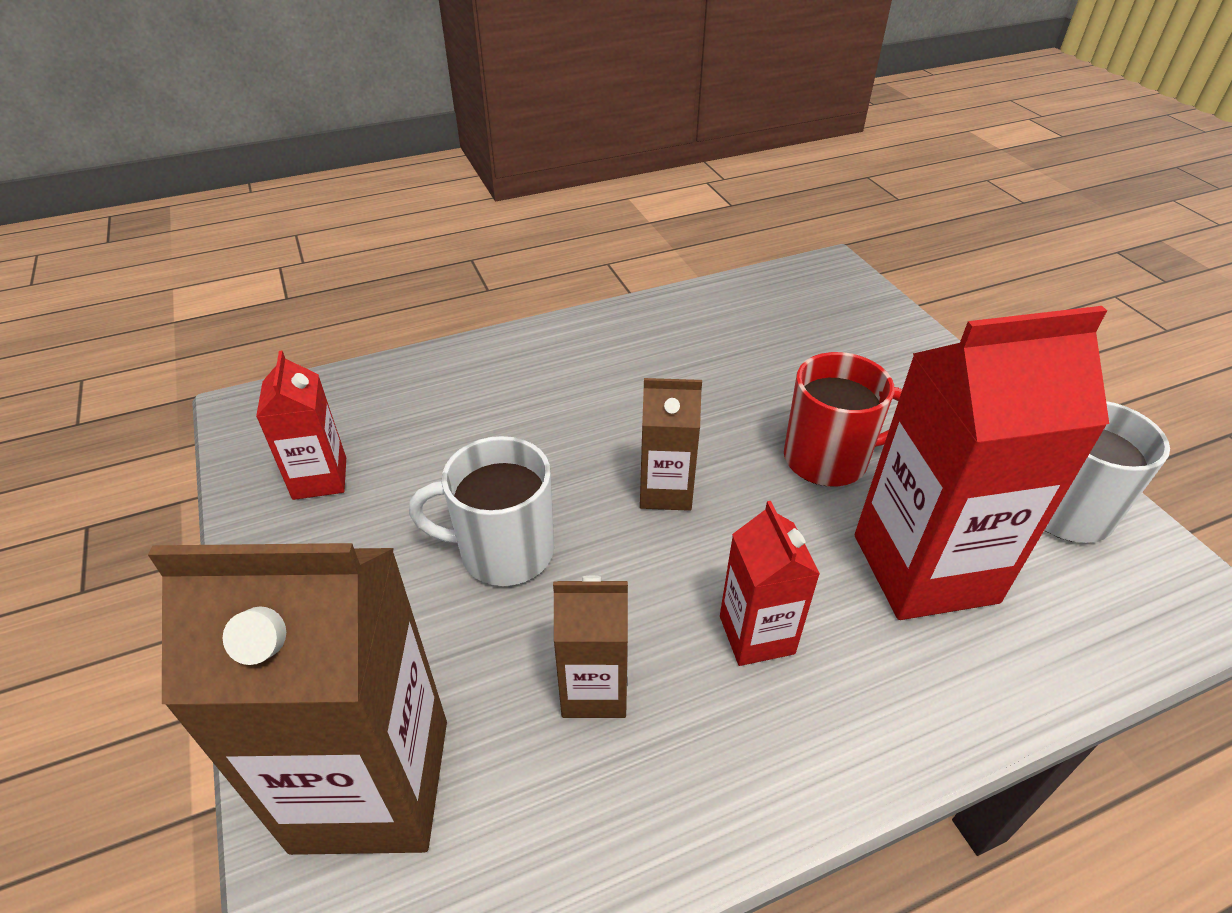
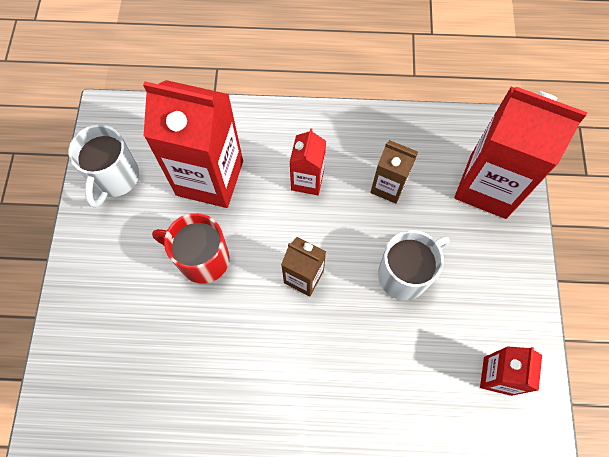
camera: 155 degrees left, 25 degrees up
(372, 784) = (488, 186): brown carton -> red carton
(503, 551) = (404, 275): white mug -> white mug turned 60 degrees counterclockwise

